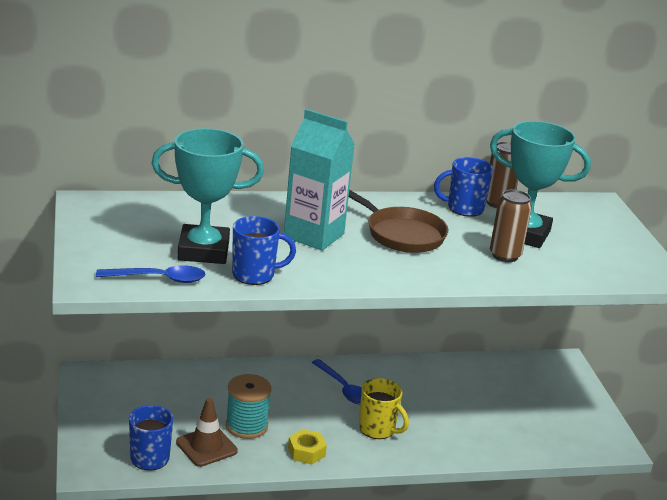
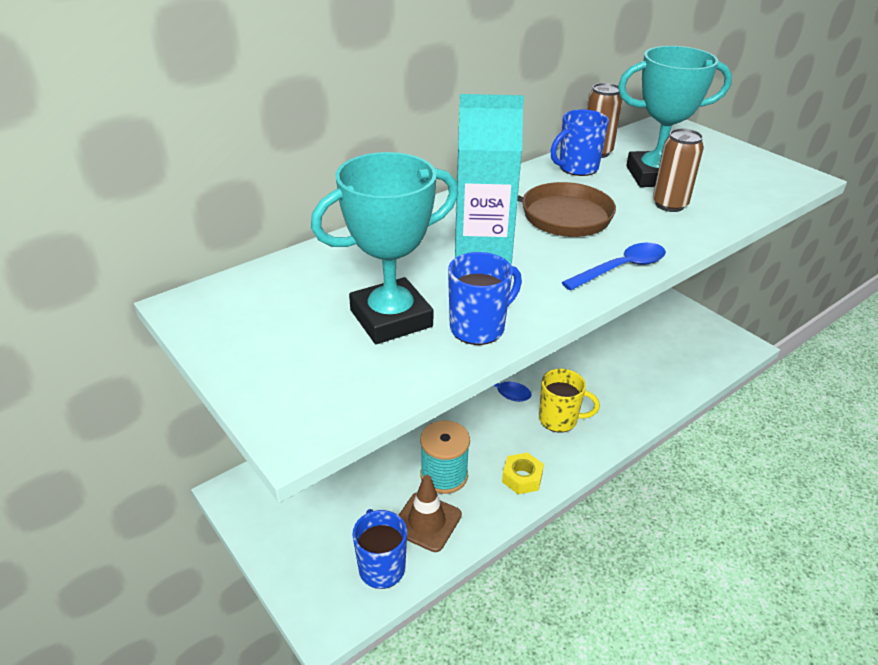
camera: 25 degrees left, 10 degrees up
(159, 279) = (380, 383): blue spoon -> blue spoon (621, 268)

